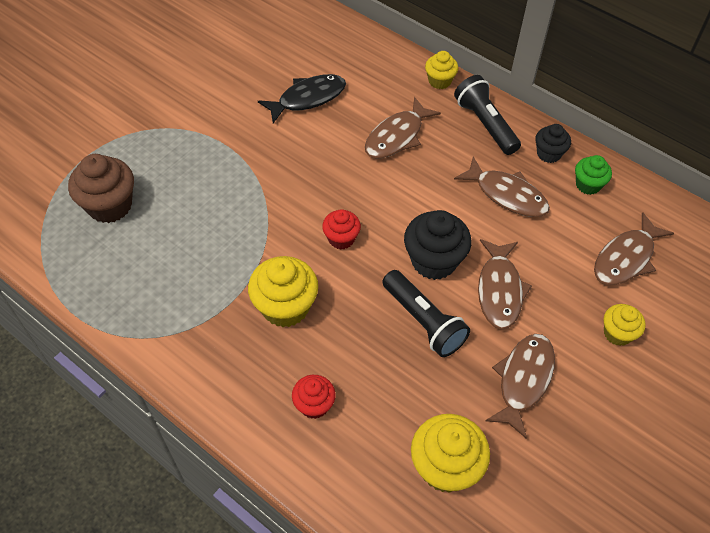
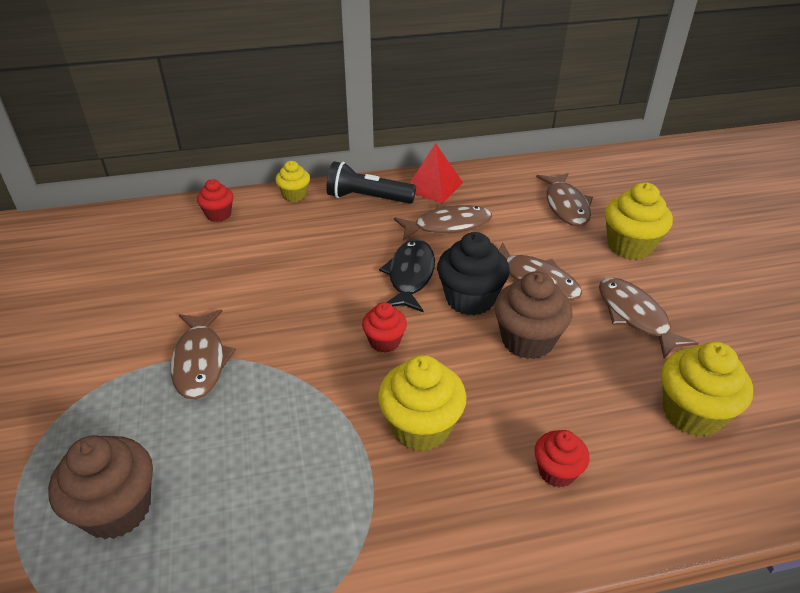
camera: 50 degrees left, 15 degrees down
(308, 98) = (203, 274): black fish -> black fish (410, 276)
(372, 58) = (218, 215): none -> red cupcake
(397, 136) = (318, 247): brown fish -> brown fish (200, 361)
(424, 322) = (527, 340): black flashlight -> brown cupcake
(548, 154) = (433, 186): black cupcake -> red pyramid
(588, 185) = (483, 186): green cupcake -> none
(617, 333) = (629, 246): yellow cupcake -> yellow cupcake, size x1.70

